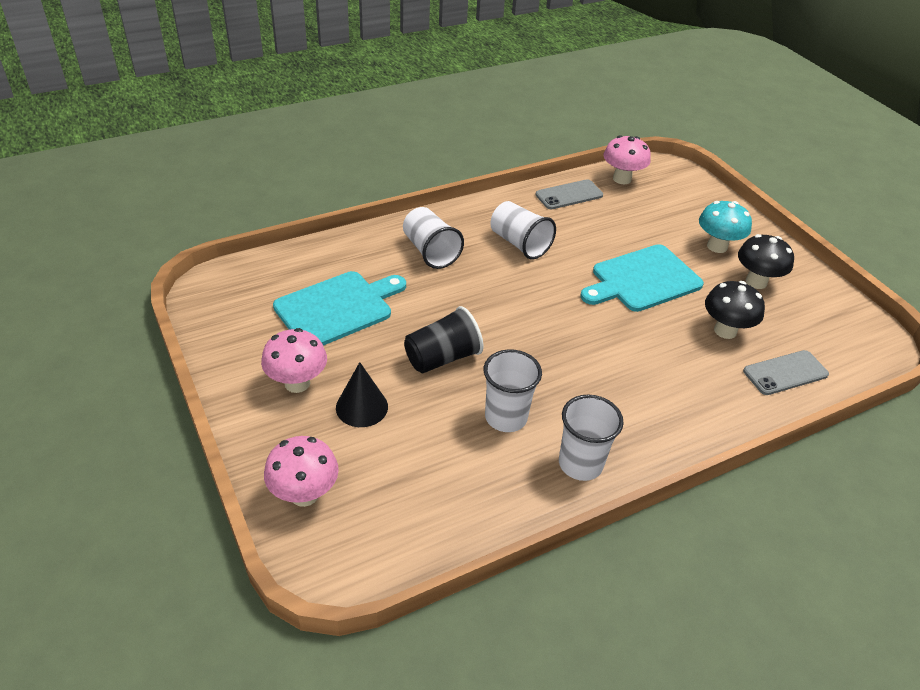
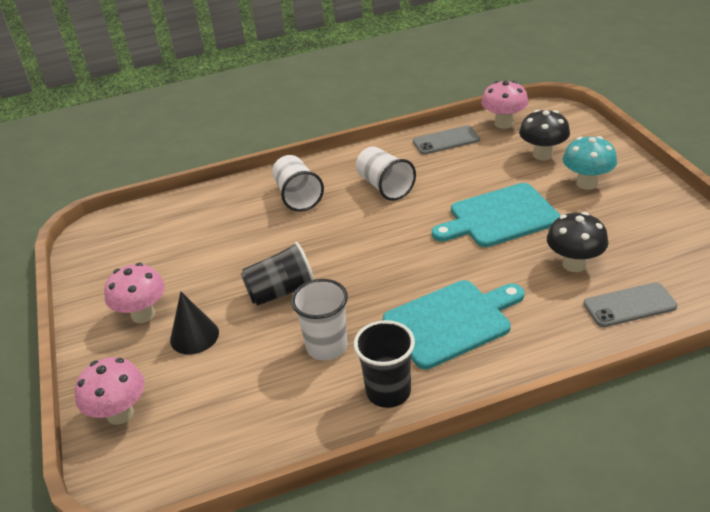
camera: 15 degrees right, 5 degrees down
(337, 308) = (198, 248): turquoise cutting board -> turquoise cutting board (451, 321)
(580, 464) = (388, 392): white cup -> black cup
(756, 282) = (620, 216): black mushroom -> black mushroom (542, 155)

